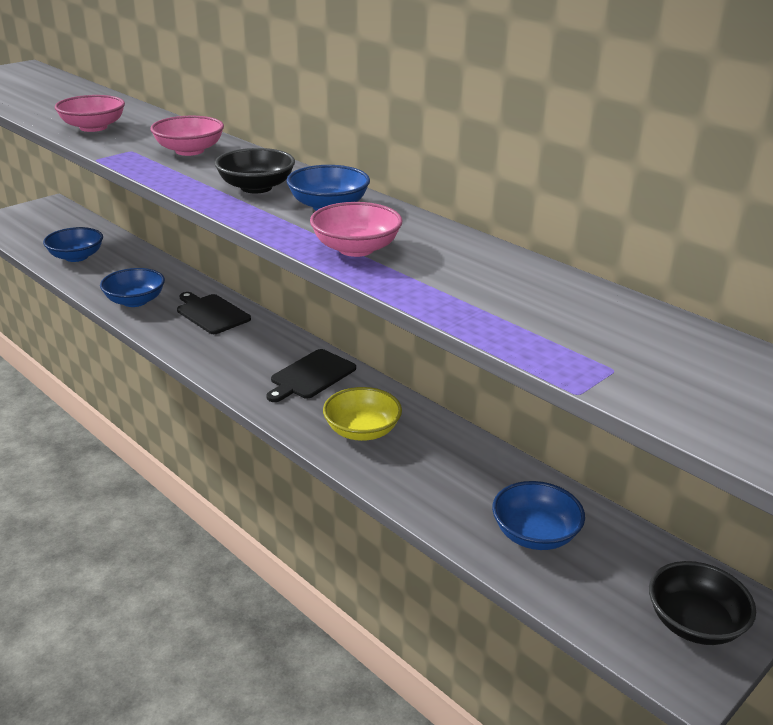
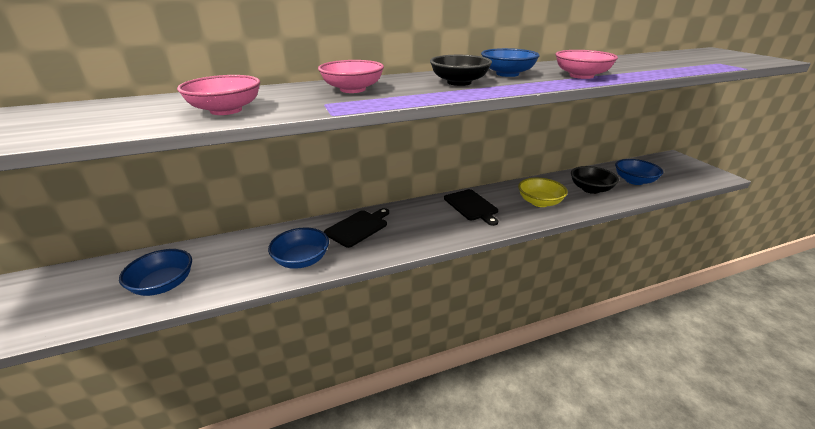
camera: 65 degrees left, 0 degrees up
(211, 313) = (358, 227): black cutting board -> black cutting board turned 150 degrees clockwise
(694, 623) = (687, 167): black bowl -> black bowl (590, 189)

